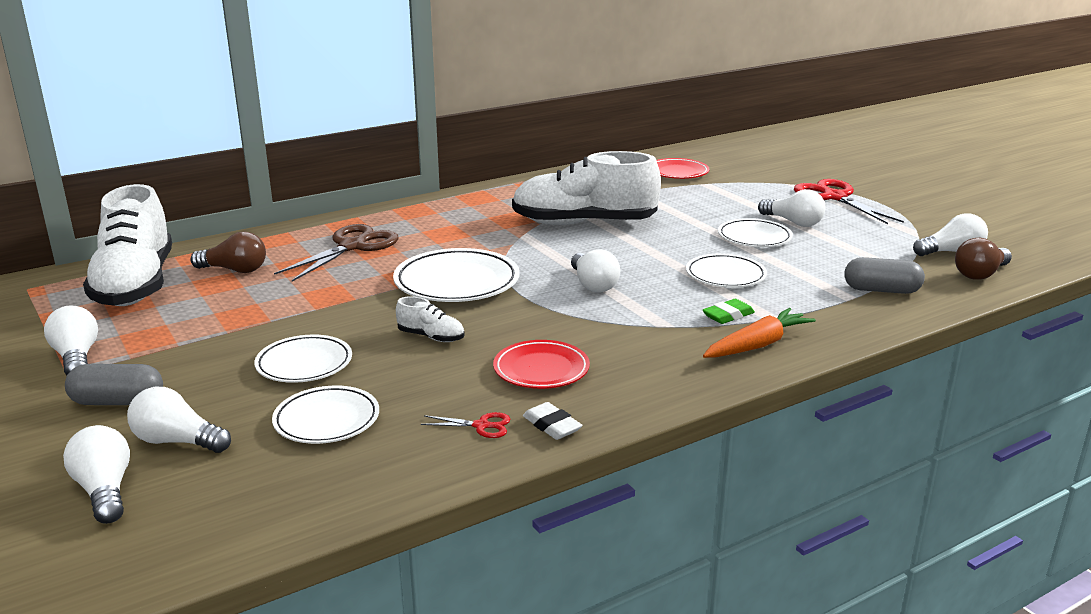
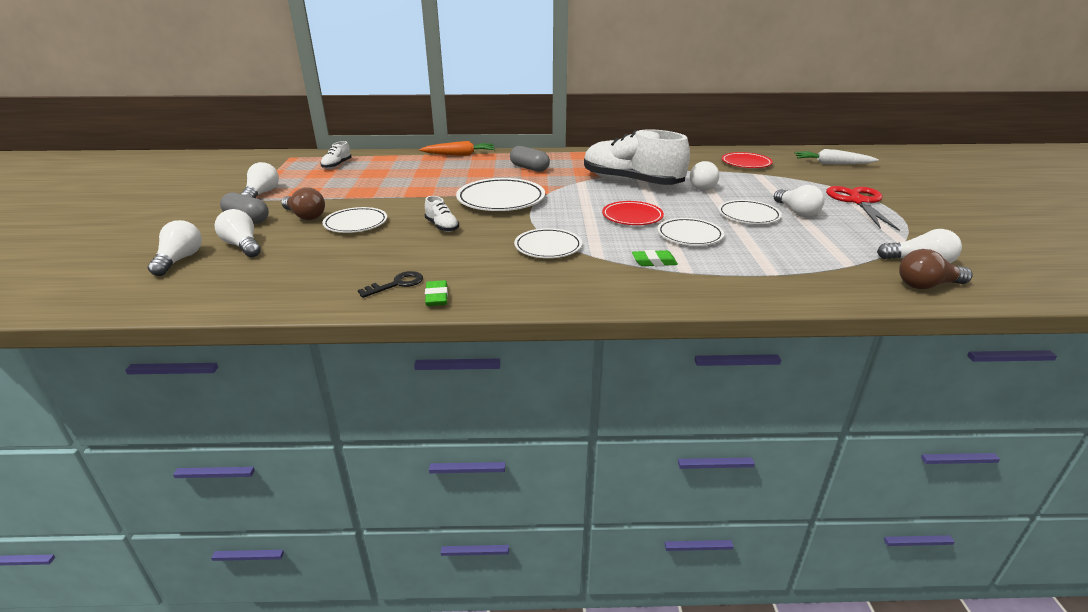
camera: 30 degrees right, 5 degrees up
(135, 285) = (337, 165): white shoe -> white shoe, size x0.41
(234, 270) = (392, 168): brown light bulb -> brown light bulb (305, 216)
(327, 420) = (323, 256): white plate -> white plate (548, 247)
(352, 246) = (470, 168): brown scissors -> none
(481, 426) = (397, 284): red scissors -> black key
(541, 369) = (478, 262): red plate -> red plate (632, 217)
(552, 426) = (437, 297): white eraser -> green eraser
(593, 284) = (584, 220): white light bulb -> white light bulb (702, 186)
(757, 345) = (649, 287): orange carrot -> orange carrot (459, 155)
(762, 156) = (832, 164): none -> white carrot
(881, 290) = (810, 275): grey capsule -> grey capsule (529, 168)

